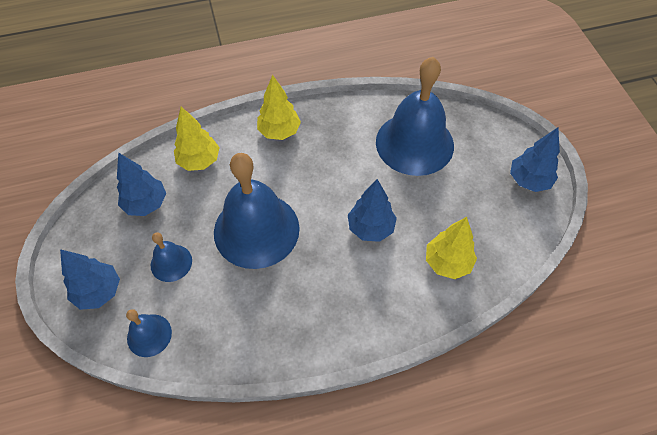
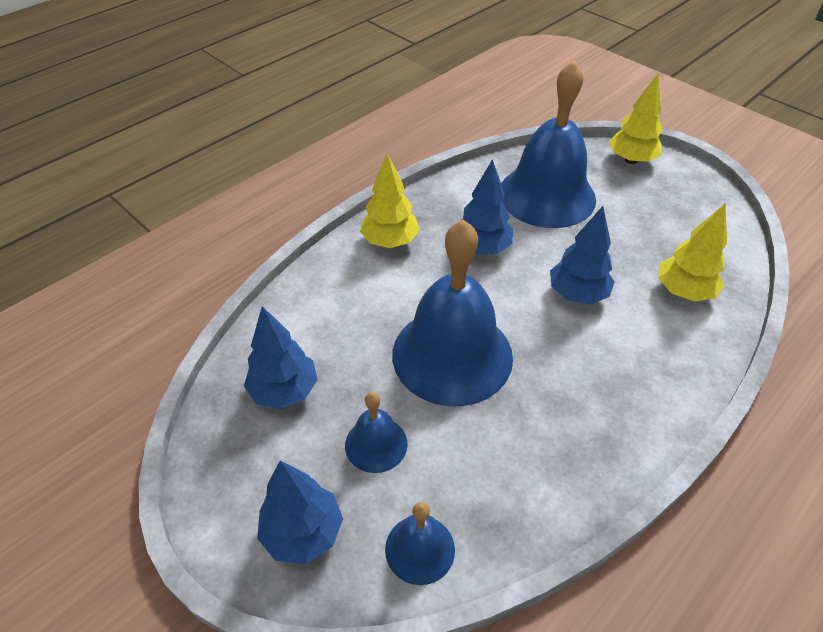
camera: 30 degrees left, 10 degrees down
(199, 161) = (316, 312): yellow tree -> yellow tree (631, 160)
(528, 181) = (684, 185): blue tree -> blue tree (482, 248)

